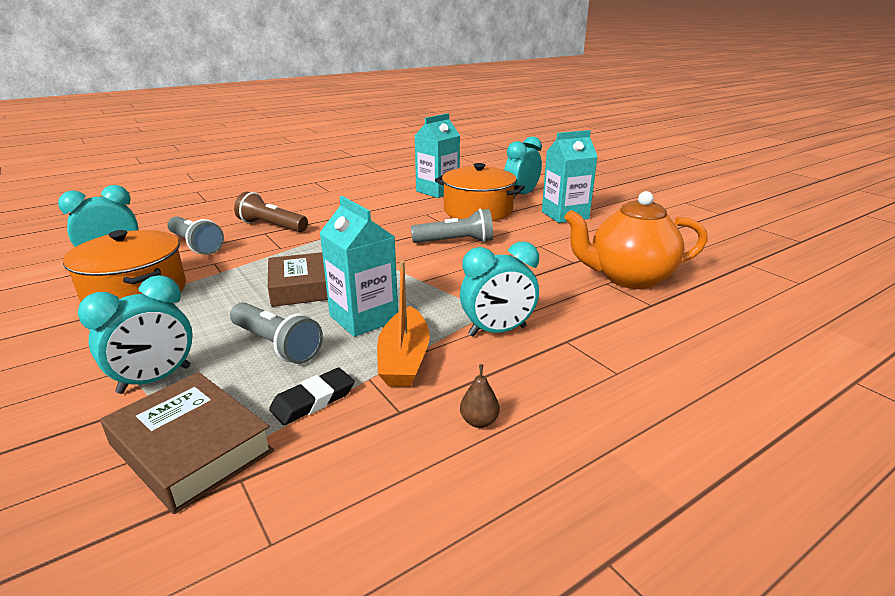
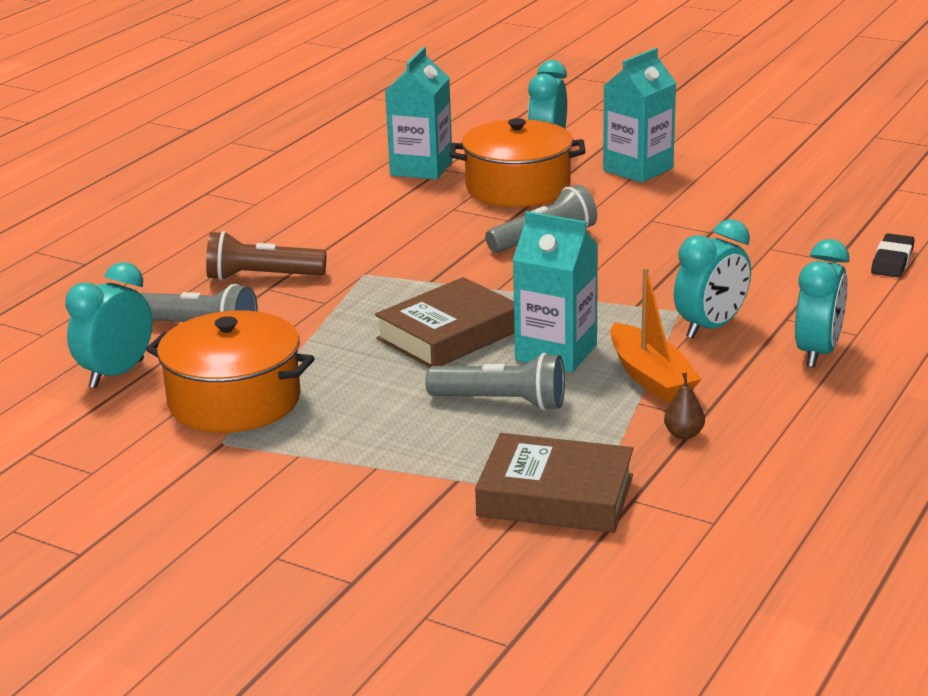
camera: 25 degrees left, 0 degrees up
(155, 380) = (427, 465): turquoise clock -> turquoise clock (817, 353)
(313, 400) = (612, 433): black eraser -> black eraser (892, 261)
(479, 421) = (778, 404): brown pear -> brown pear (684, 434)
(628, 278) = (788, 237): orange teapot -> none

